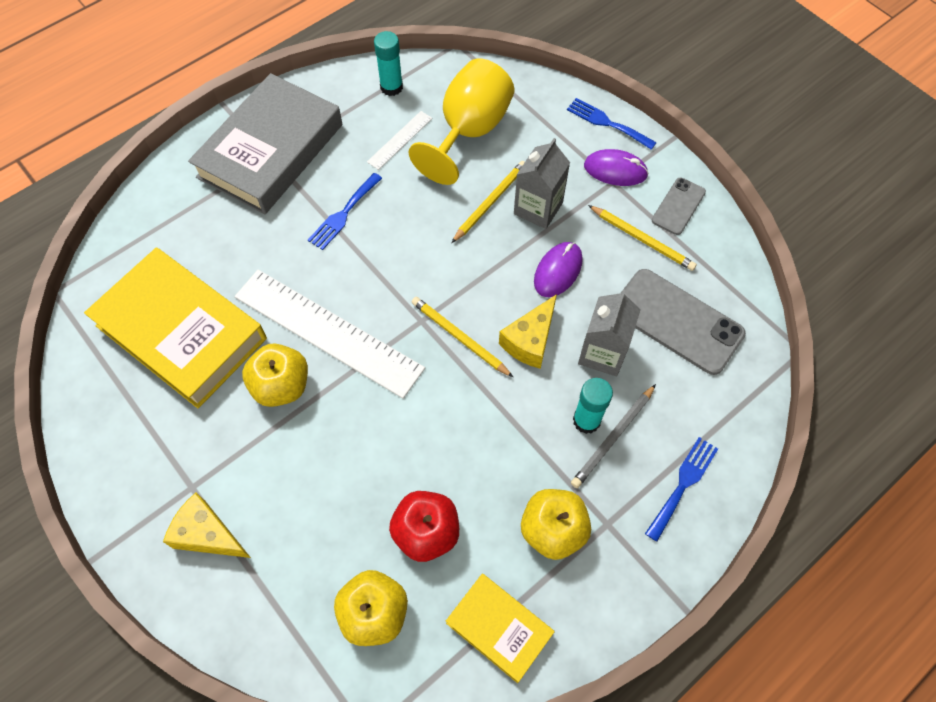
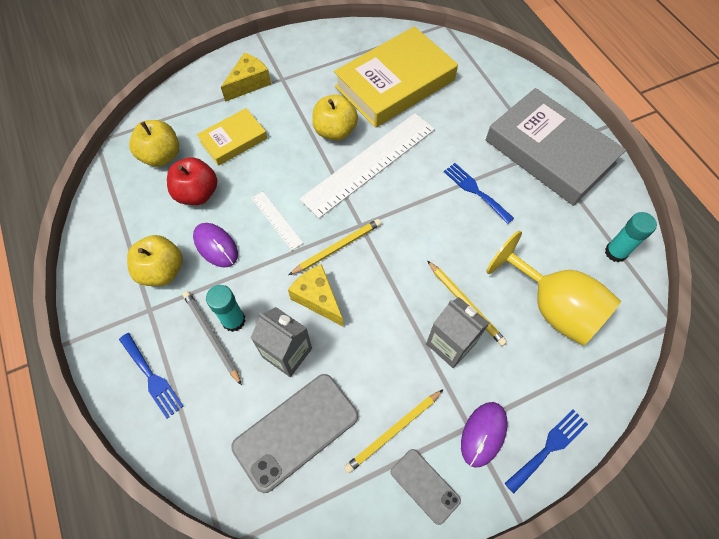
camera: 105 degrees right, 0 degrees up
(400, 140) = (549, 246): white ruler -> white ruler (276, 220)
(499, 628) = (116, 221): yellow book -> yellow book (233, 140)
(558, 271) = (378, 341): purple mouse -> purple mouse (216, 246)

